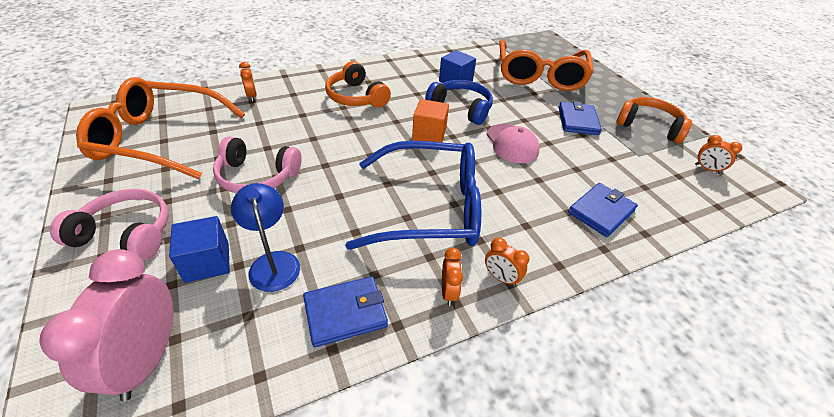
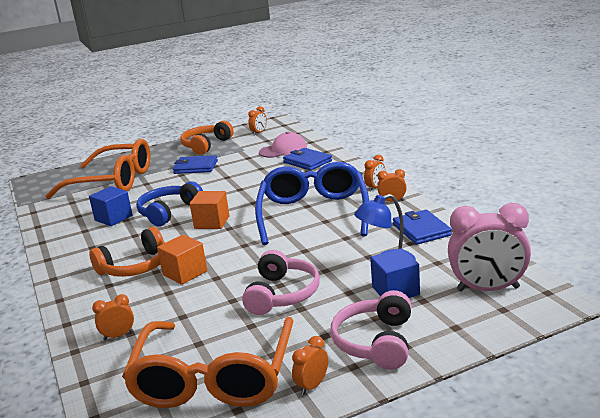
camera: 85 degrees left, 20 degrees down
(100, 188) = (312, 386): none -> orange clock
(330, 121) = (185, 273): none -> orange cube
(512, 144) = (228, 189): pink cap -> pink cap (283, 150)

